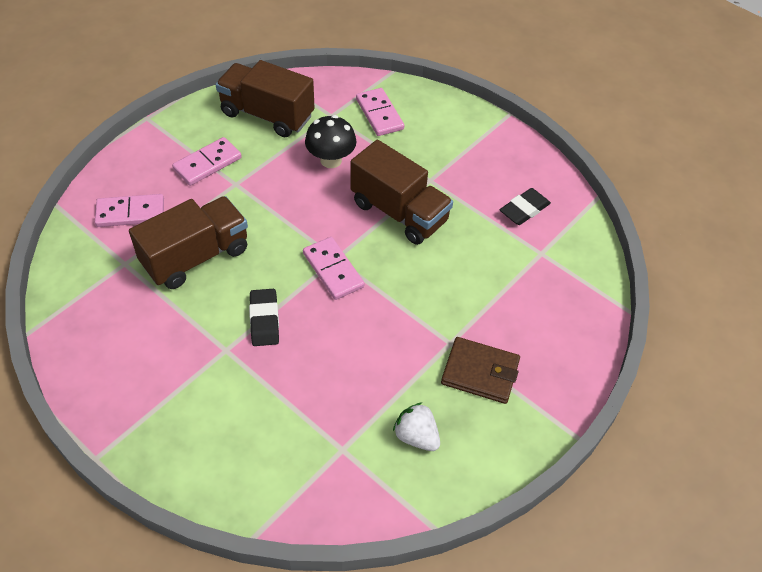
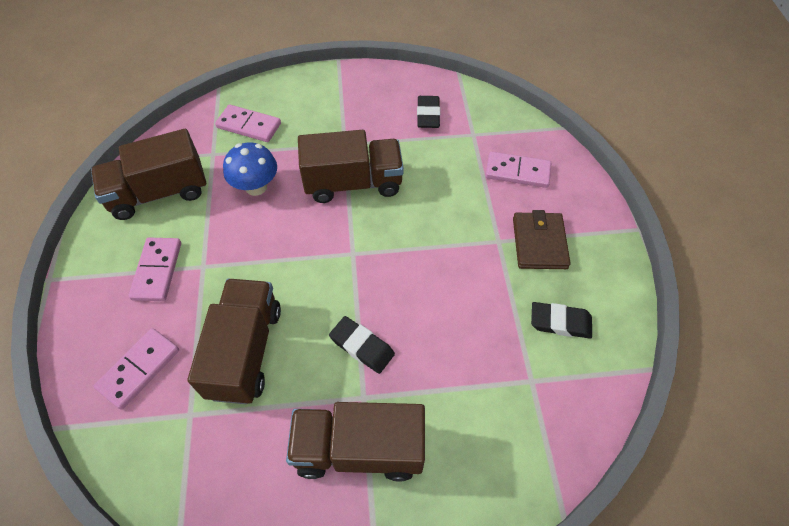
camera: 45 degrees left, 5 degrees up
(185, 375) = (359, 449): none -> brown truck
(331, 160) = (256, 187): black mushroom -> blue mushroom
(333, 270) = (362, 263): pink domino -> pink domino (517, 172)
(416, 436) = (560, 322): white strawberry -> black eraser
(480, 373) = (539, 243): brown wallet -> brown wallet turned 60 degrees counterclockwise

